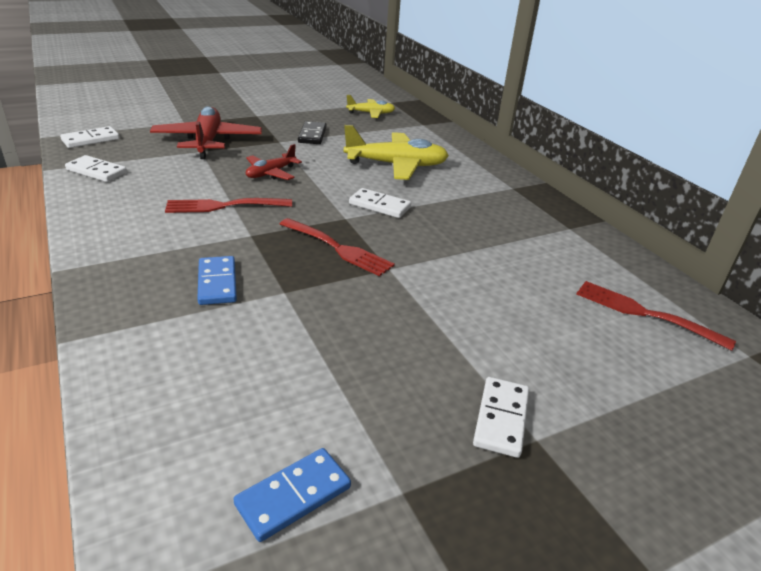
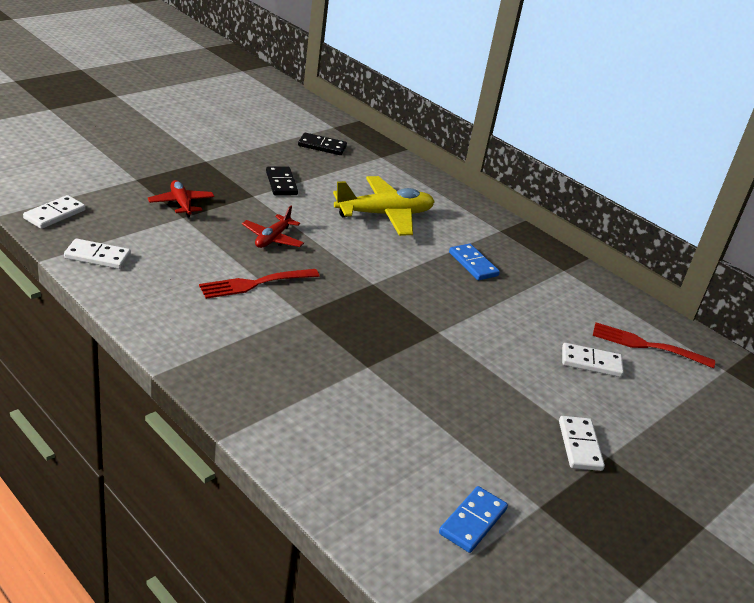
camera: 20 degrees left, 0 degrees up
(208, 141) = (181, 204): red plane -> red plane, size x0.56
(217, 283) = (307, 366): blue domino -> blue domino (473, 264)
(338, 248) = (385, 317): red fork -> none
(371, 113) = (322, 146): yellow plane -> black domino
(379, 206) = (395, 265): white domino -> white domino (591, 362)

